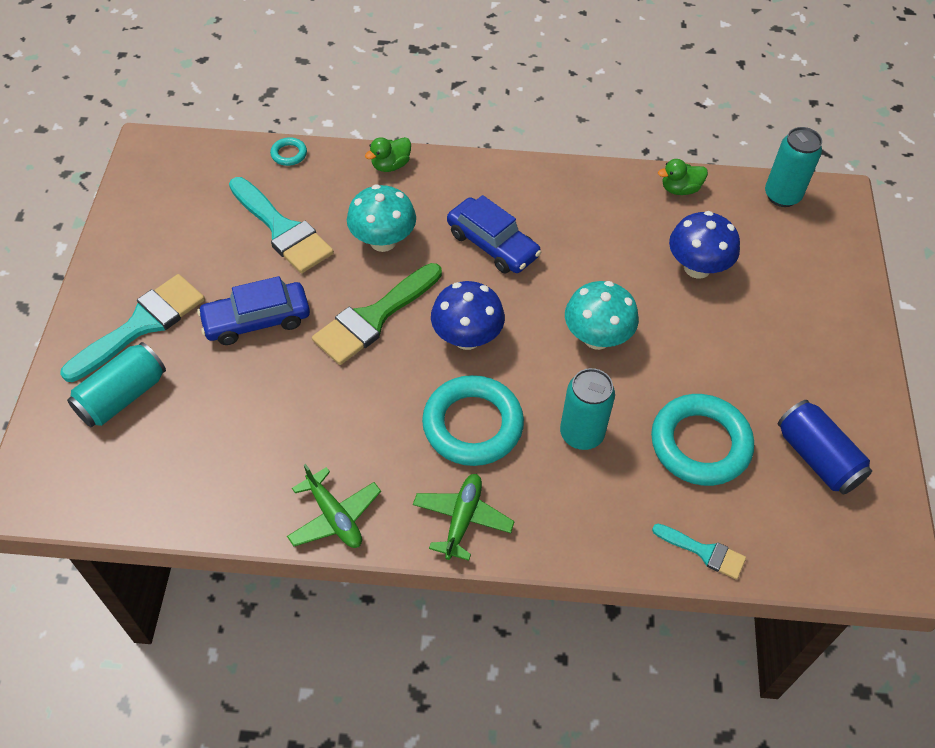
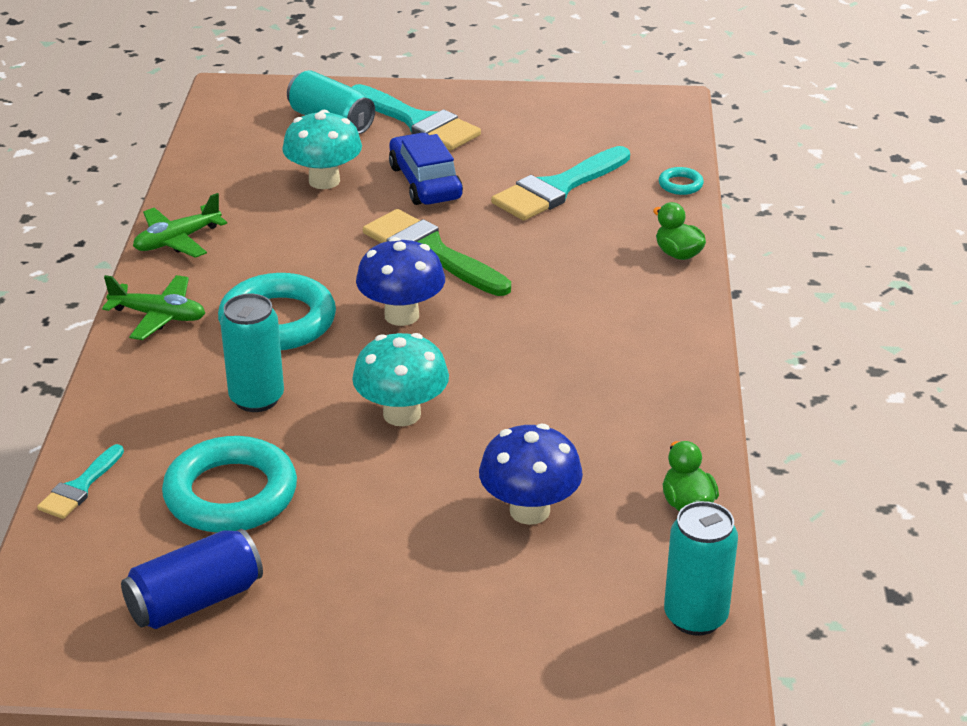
camera: 90 degrees right, 20 degrees down
(383, 241) = (548, 253): turquoise mushroom -> turquoise mushroom (324, 181)
(492, 244) = (552, 332): blue car -> none

